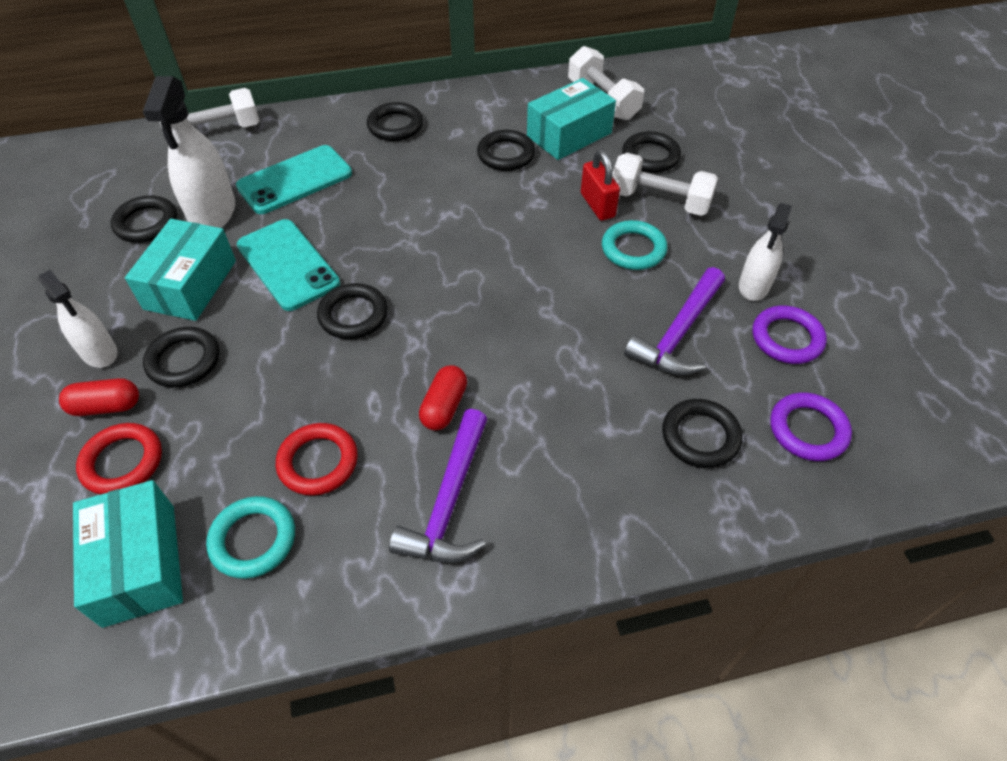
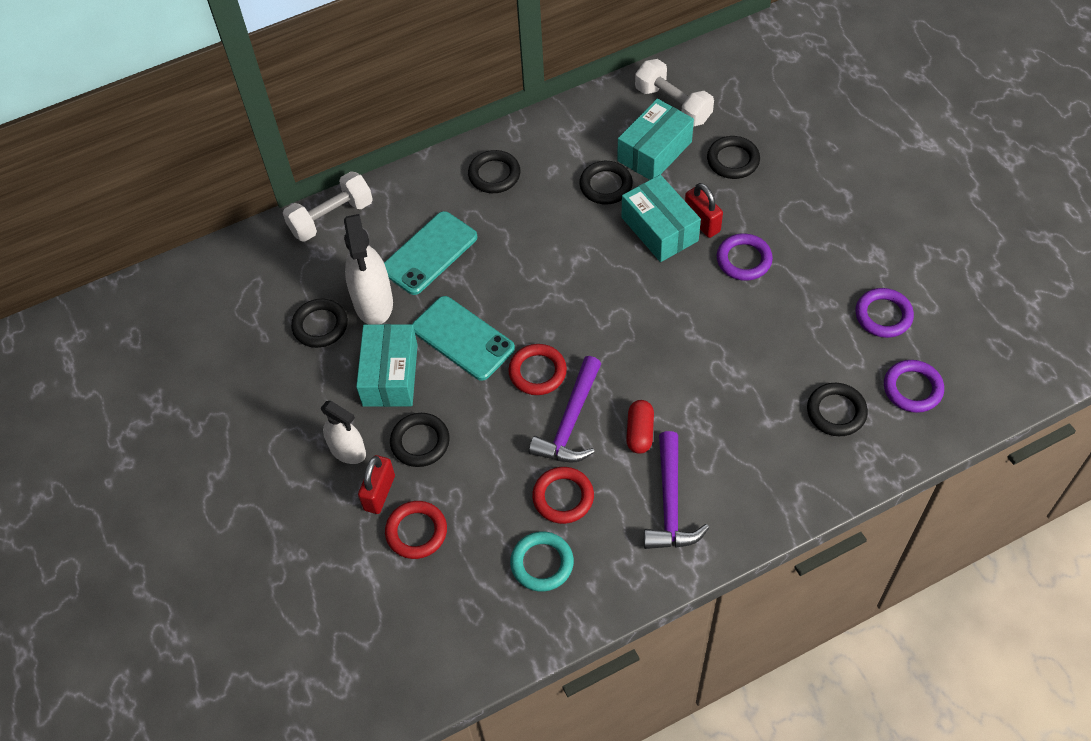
camera: 10 degrees left, 5 degrees up
(106, 406) = (379, 493): red capsule -> red padlock
(139, 564) = (469, 599): turquoise box -> turquoise box (659, 229)
(353, 315) = (537, 372): black ring -> red ring
(633, 249) = (744, 260): turquoise ring -> purple ring
(659, 201) = (753, 206): white dumbbell -> none
(678, 334) = (799, 330): purple hammer -> purple hammer (570, 422)
(754, 286) = (848, 273): white spray bottle -> none

